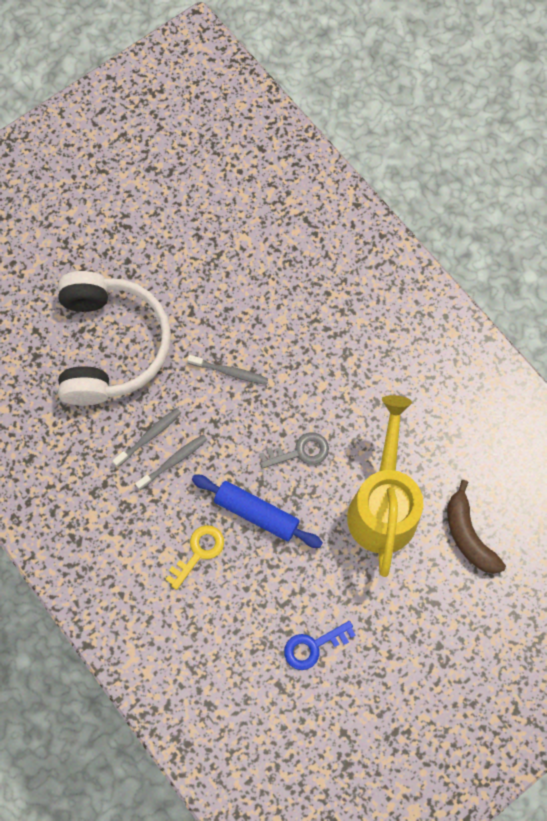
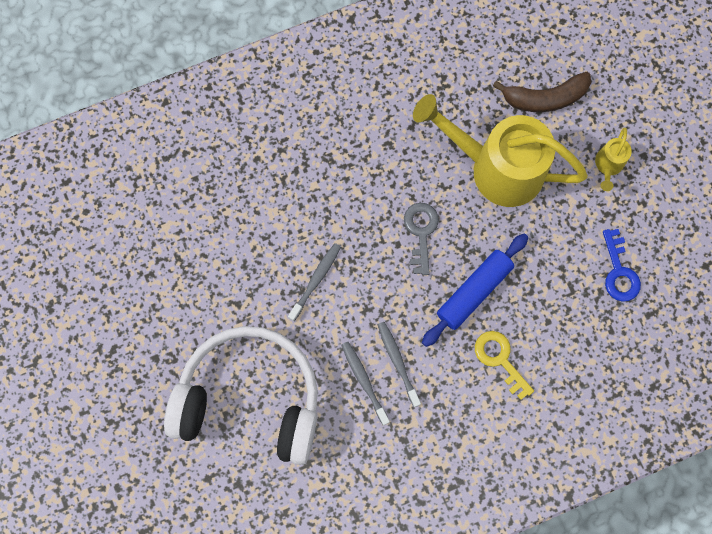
camera: 75 degrees left, 5 degrees up
(418, 612) = (608, 165): none -> yellow watering can

